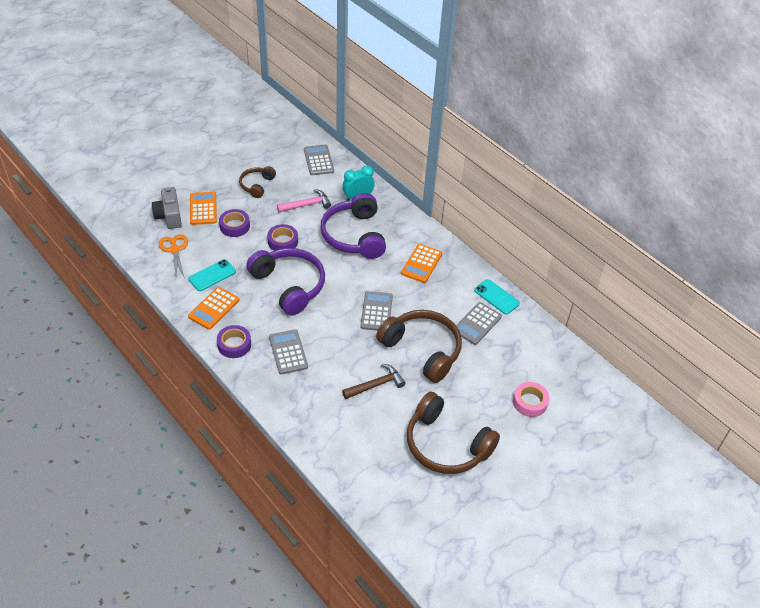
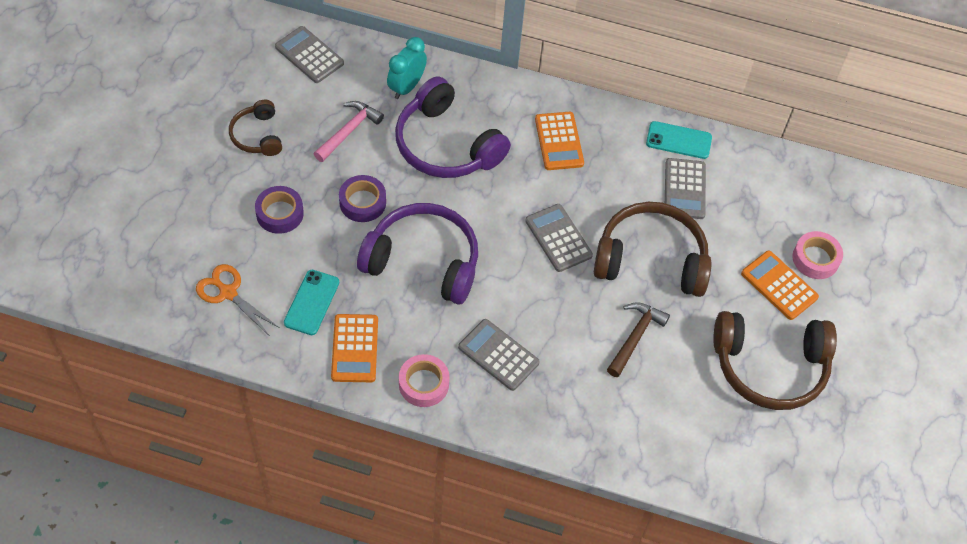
camera: 35 degrees left, 10 degrees up
(169, 216) = (175, 246): grey camera -> none
(203, 208) = (213, 210): orange calculator -> orange calculator (779, 285)
(234, 344) = (423, 384): purple tape -> pink tape

